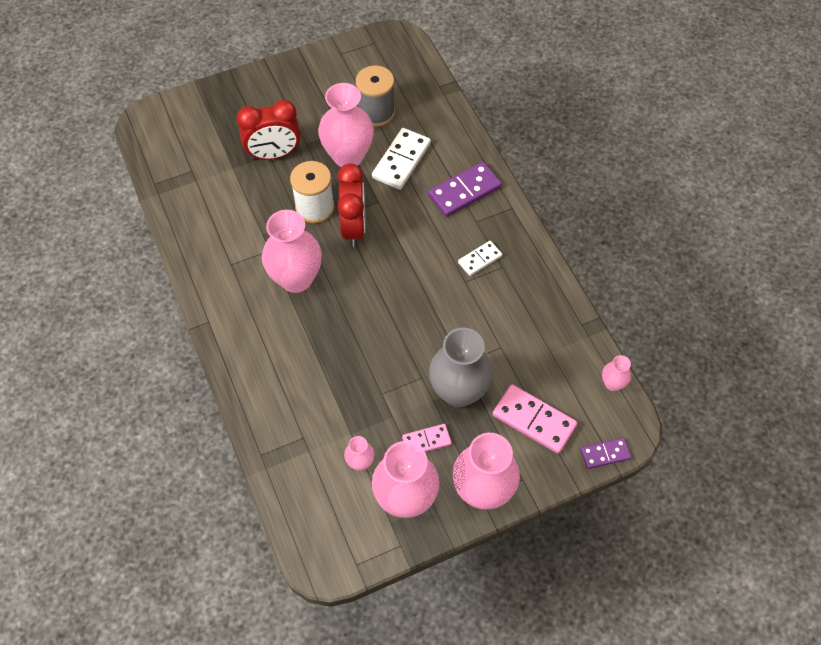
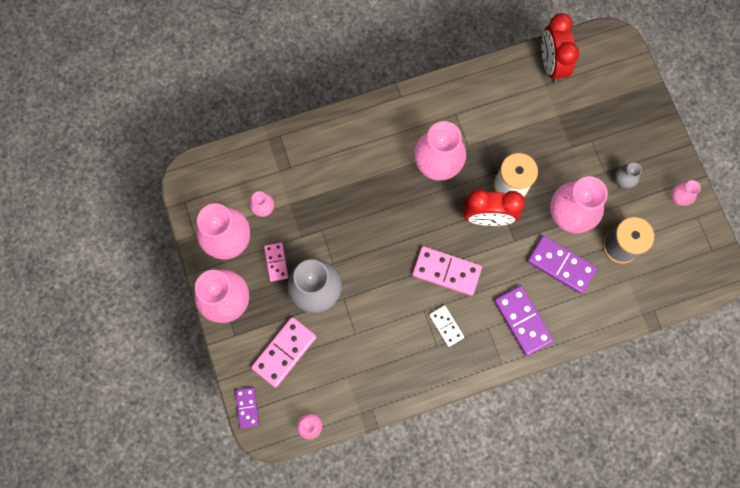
camera: 95 degrees right, 15 degrees up
(274, 154) = (572, 151): red clock -> red clock (551, 64)
(306, 112) = (622, 181): none -> grey vase
(322, 68) = (677, 198): none -> pink vase
(401, 161) = (561, 265): white domino -> purple domino
(418, 262) = (446, 271): none -> pink domino

